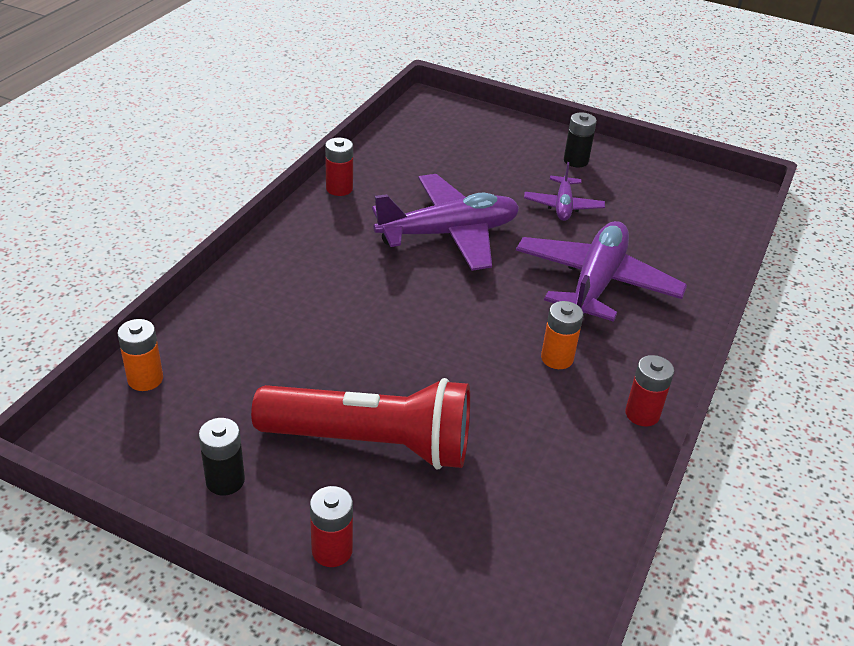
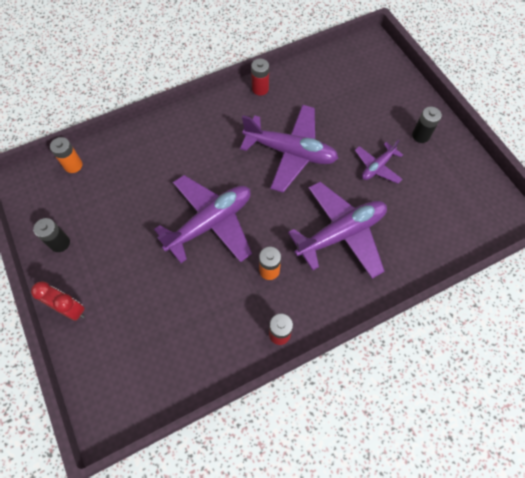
camera: 40 degrees right, 25 degrees up
(332, 550) = (70, 309): red battery -> red clock
(371, 443) = (135, 263): red flashlight -> none
(428, 348) = (210, 223): none -> purple plane

